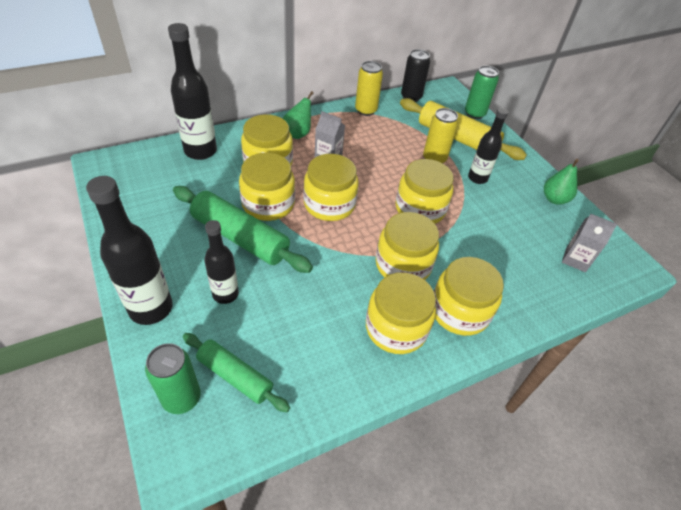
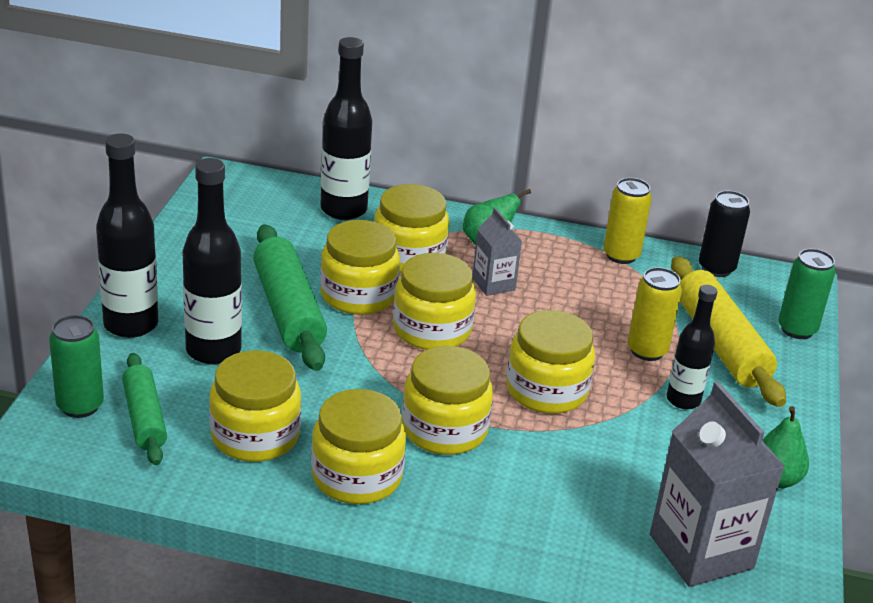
camera: 40 degrees right, 15 degrees down
(225, 294) = (213, 350): black bottle -> black bottle, size x1.59
(459, 311) = (454, 506): yellow jar -> yellow jar (255, 436)
(575, 259) = (701, 551): grey carton -> grey carton, size x1.86

